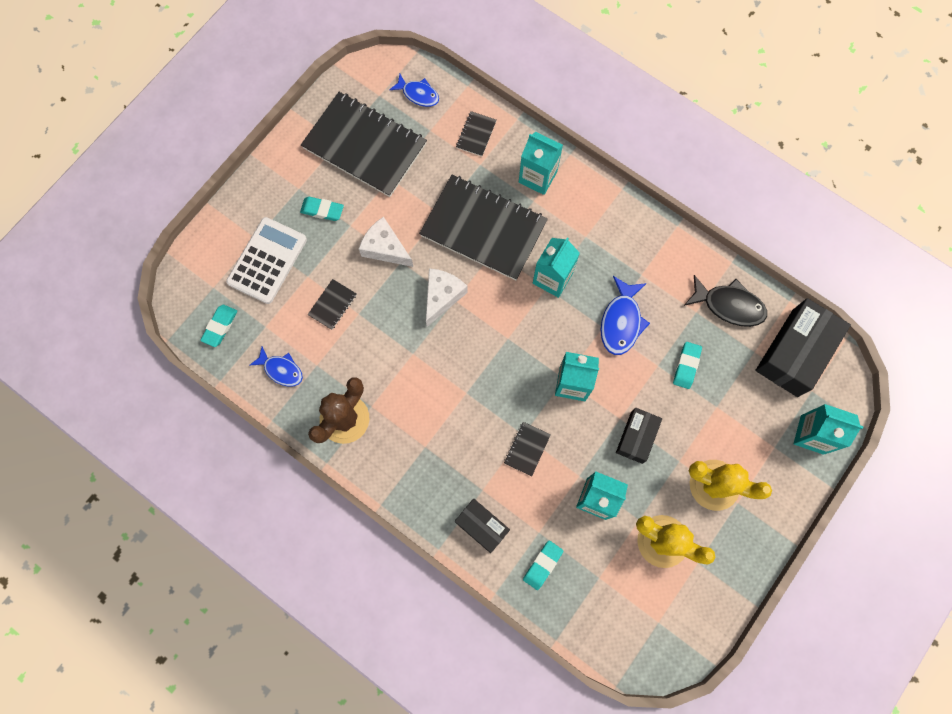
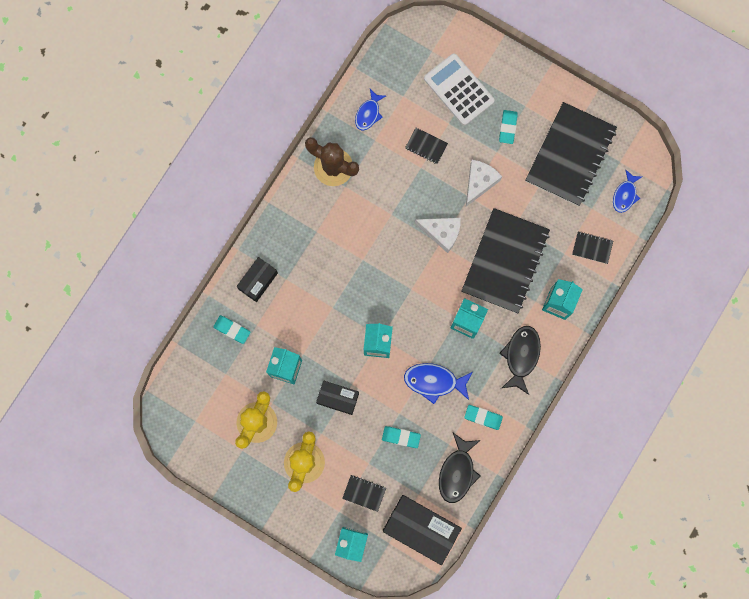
camera: 85 degrees right, 5 degrees up
(220, 326) = (399, 61): turquoise eraser -> turquoise eraser (483, 417)
(267, 261) = (458, 90): white calculator -> white calculator turned 150 degrees counterclockwise
(527, 449) = (321, 311): black notebook -> black notebook (364, 493)
(596, 222) = (521, 356): none -> black fish

